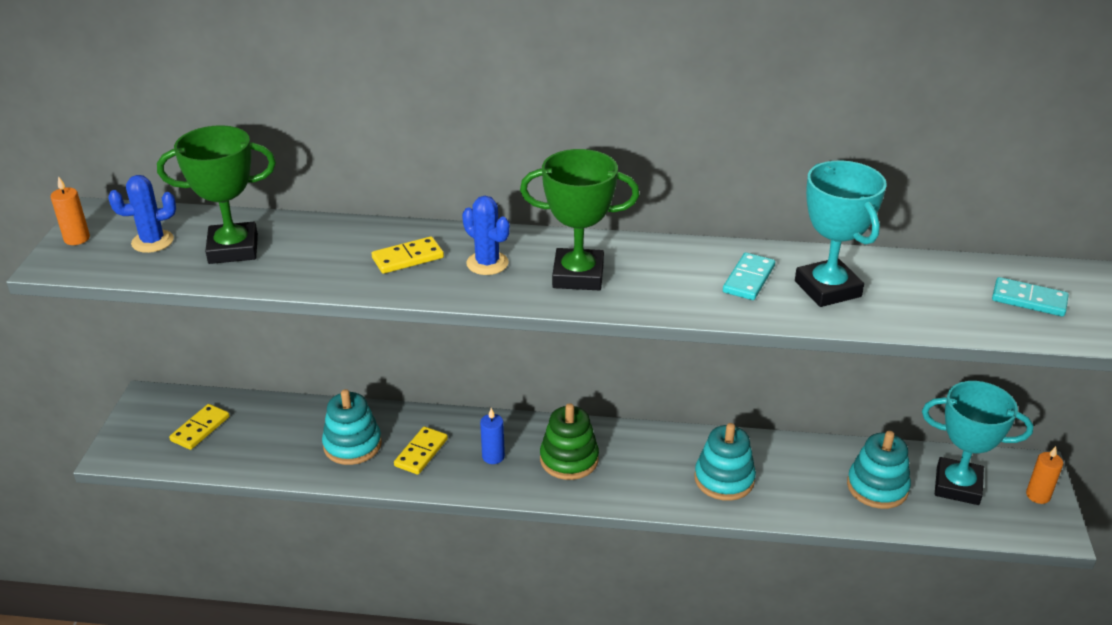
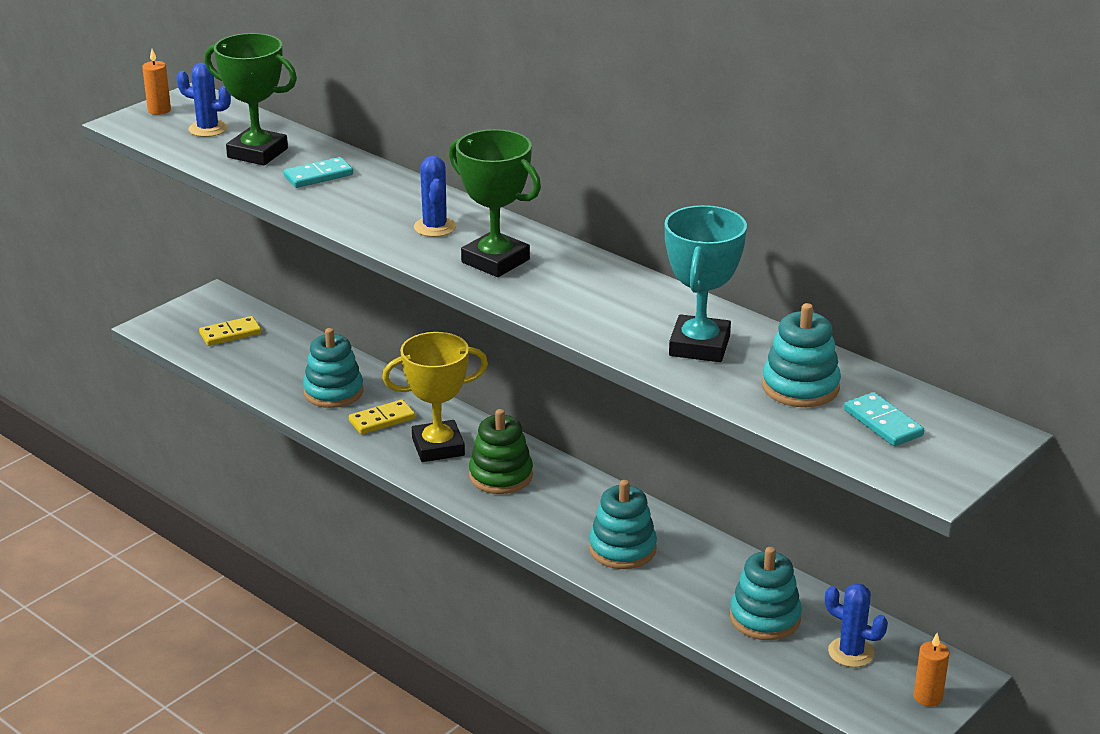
camera: 35 degrees right, 5 degrees down
(408, 258) = (378, 202): yellow domino -> none
(493, 456) = (438, 447): blue candle -> yellow trophy
(748, 279) = (638, 314): turquoise domino -> turquoise domino (318, 176)
(939, 294) = (800, 387): none -> turquoise stacking toy
(957, 486) = (851, 652): turquoise trophy -> blue cactus

